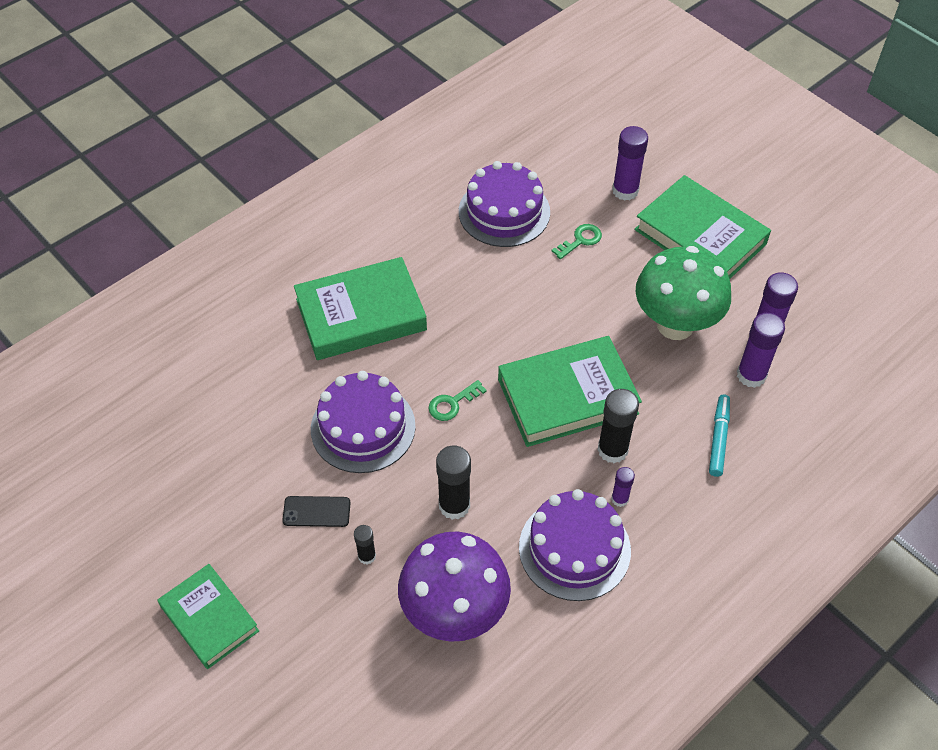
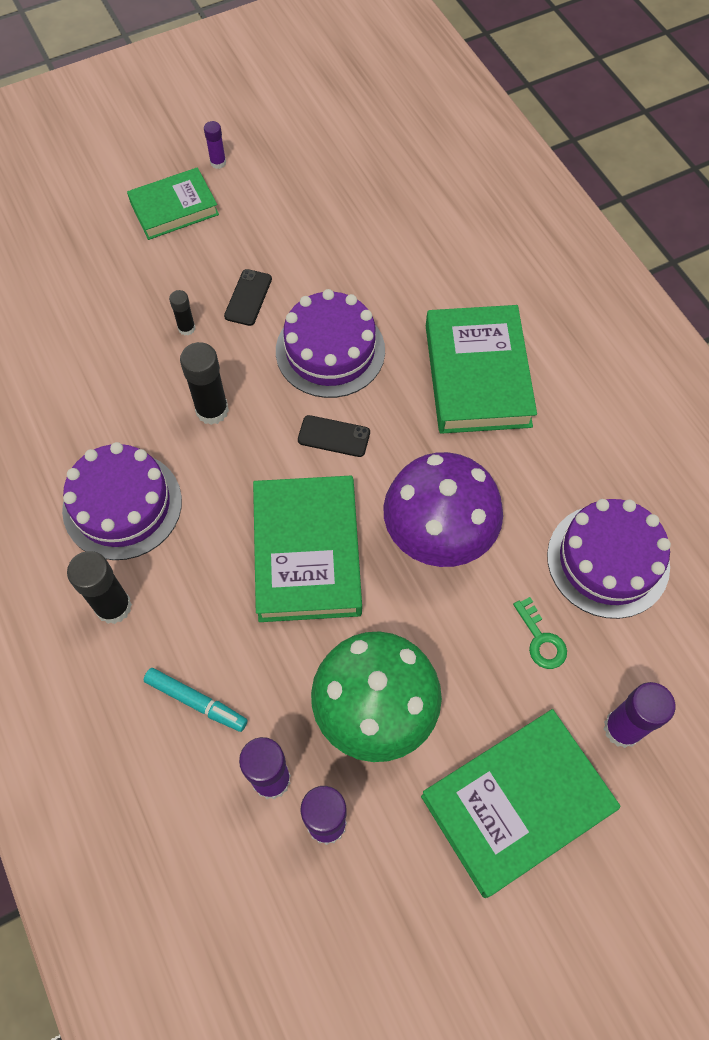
camera: 105 degrees right, 10 degrees up
(452, 403) = (334, 436): green key -> black phone
(454, 613) = (101, 385): purple mushroom -> purple mushroom (437, 538)
(612, 450) = (222, 578): black glue stick -> black glue stick (113, 607)
(619, 499) = (160, 566): purple glue stick -> purple glue stick (218, 162)

